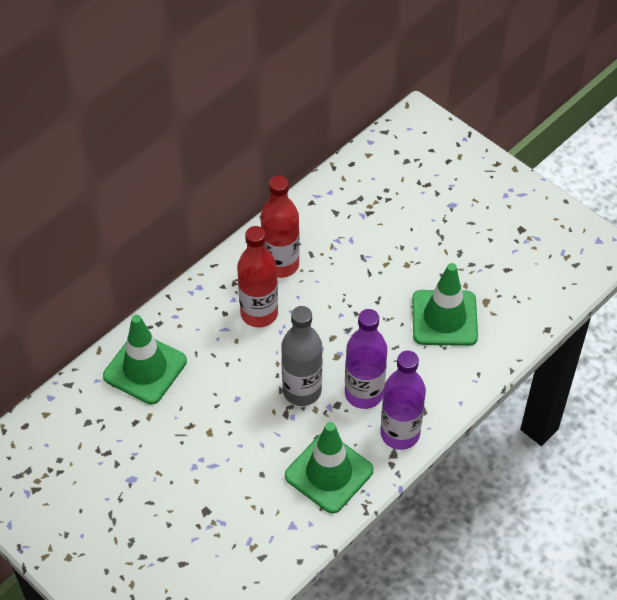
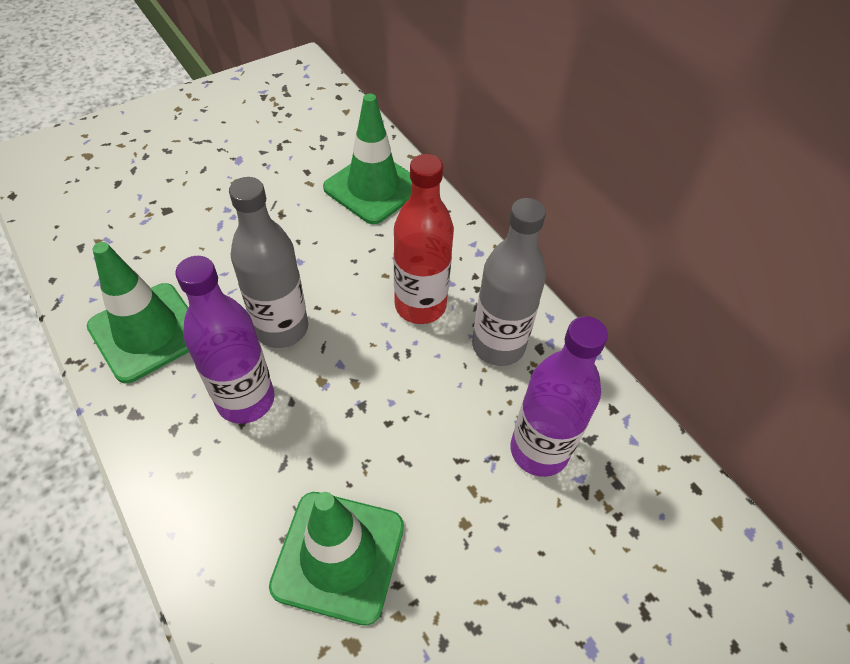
camera: 100 degrees right, 0 degrees up
(281, 264) = (498, 345): red bottle -> grey bottle
(400, 434) = (160, 430): purple bottle -> purple bottle (539, 450)

